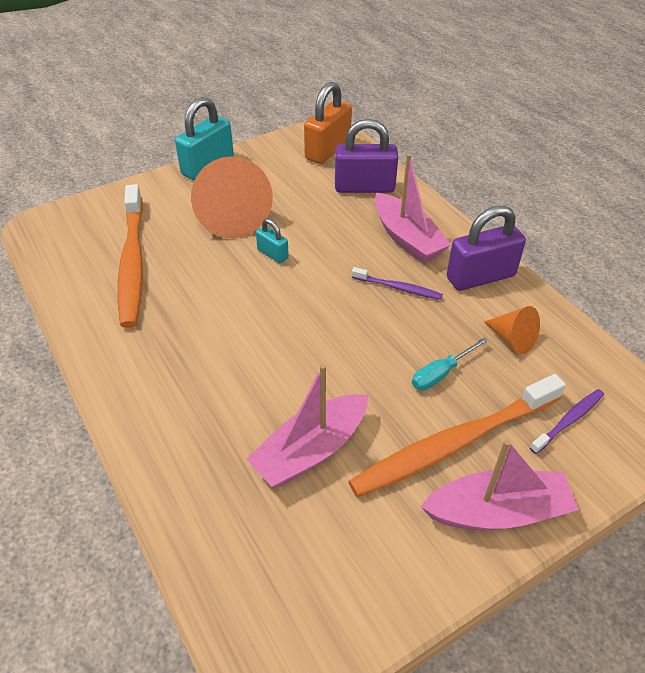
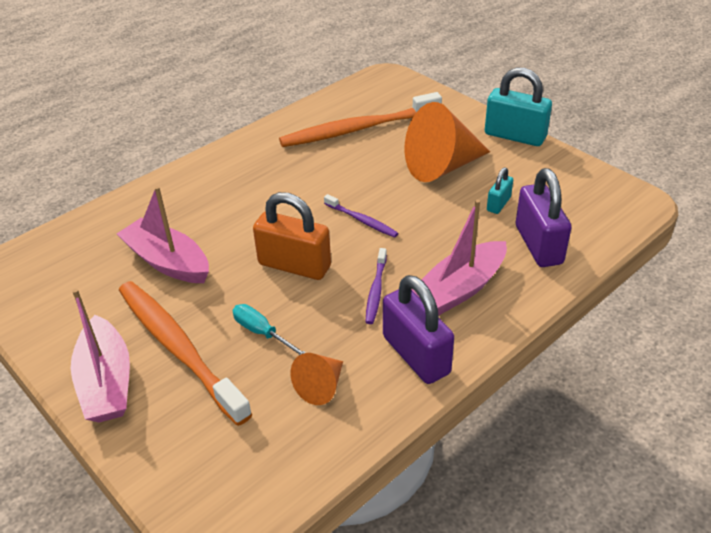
camera: 80 degrees right, 5 degrees down
(272, 254) = (397, 200): turquoise padlock -> turquoise padlock (498, 204)
(328, 150) = (595, 207): orange padlock -> orange padlock (294, 265)
(569, 420) = (212, 436): purple toothbrush -> purple toothbrush (362, 220)

